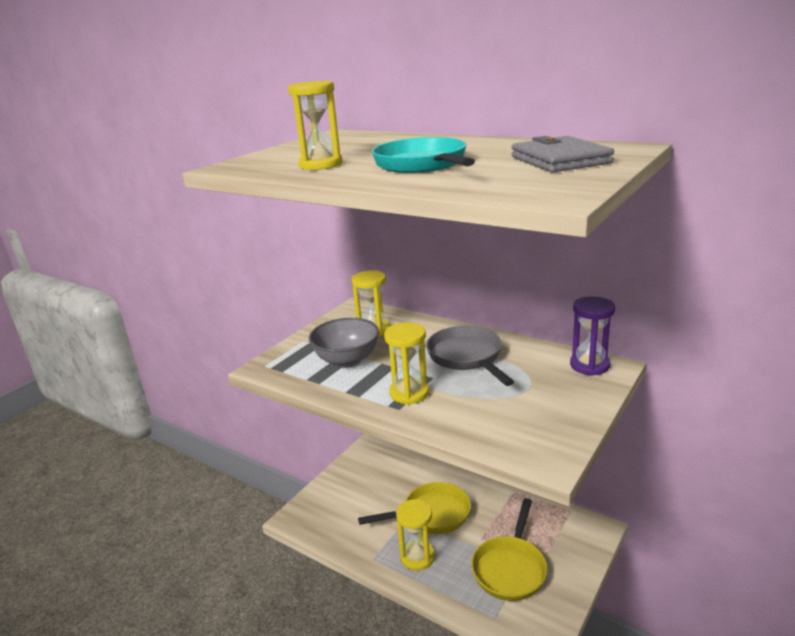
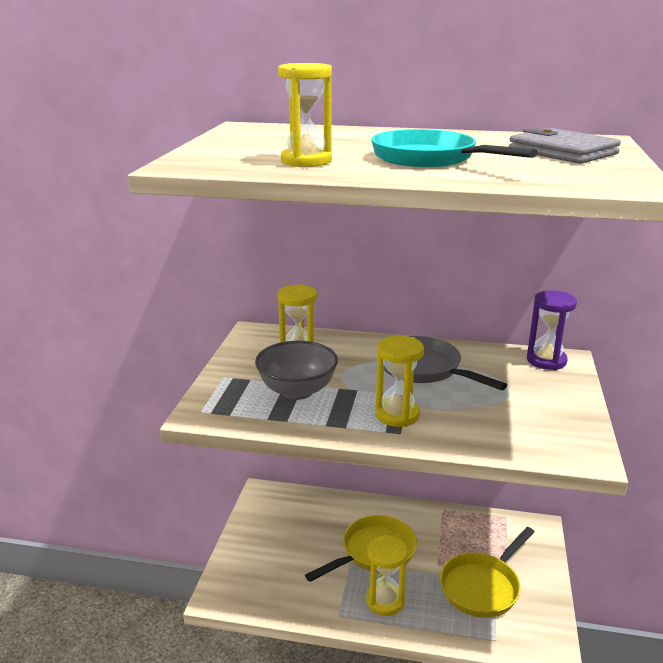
camera: 25 degrees left, 0 degrees up
(510, 568) = (482, 586): yellow pan -> yellow pan turned 45 degrees clockwise

